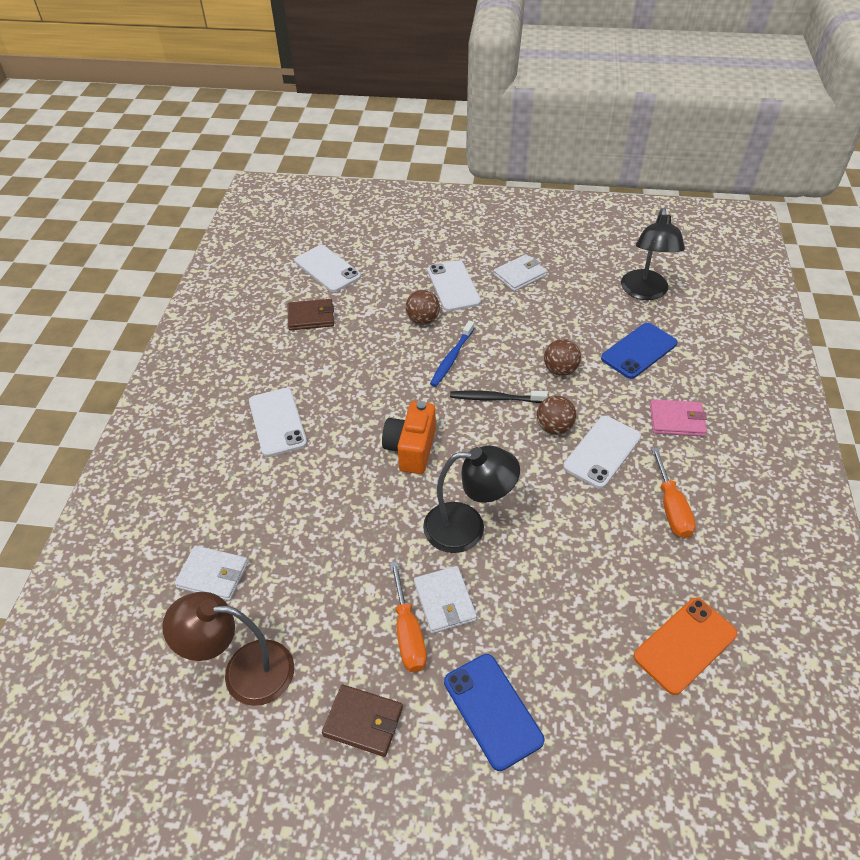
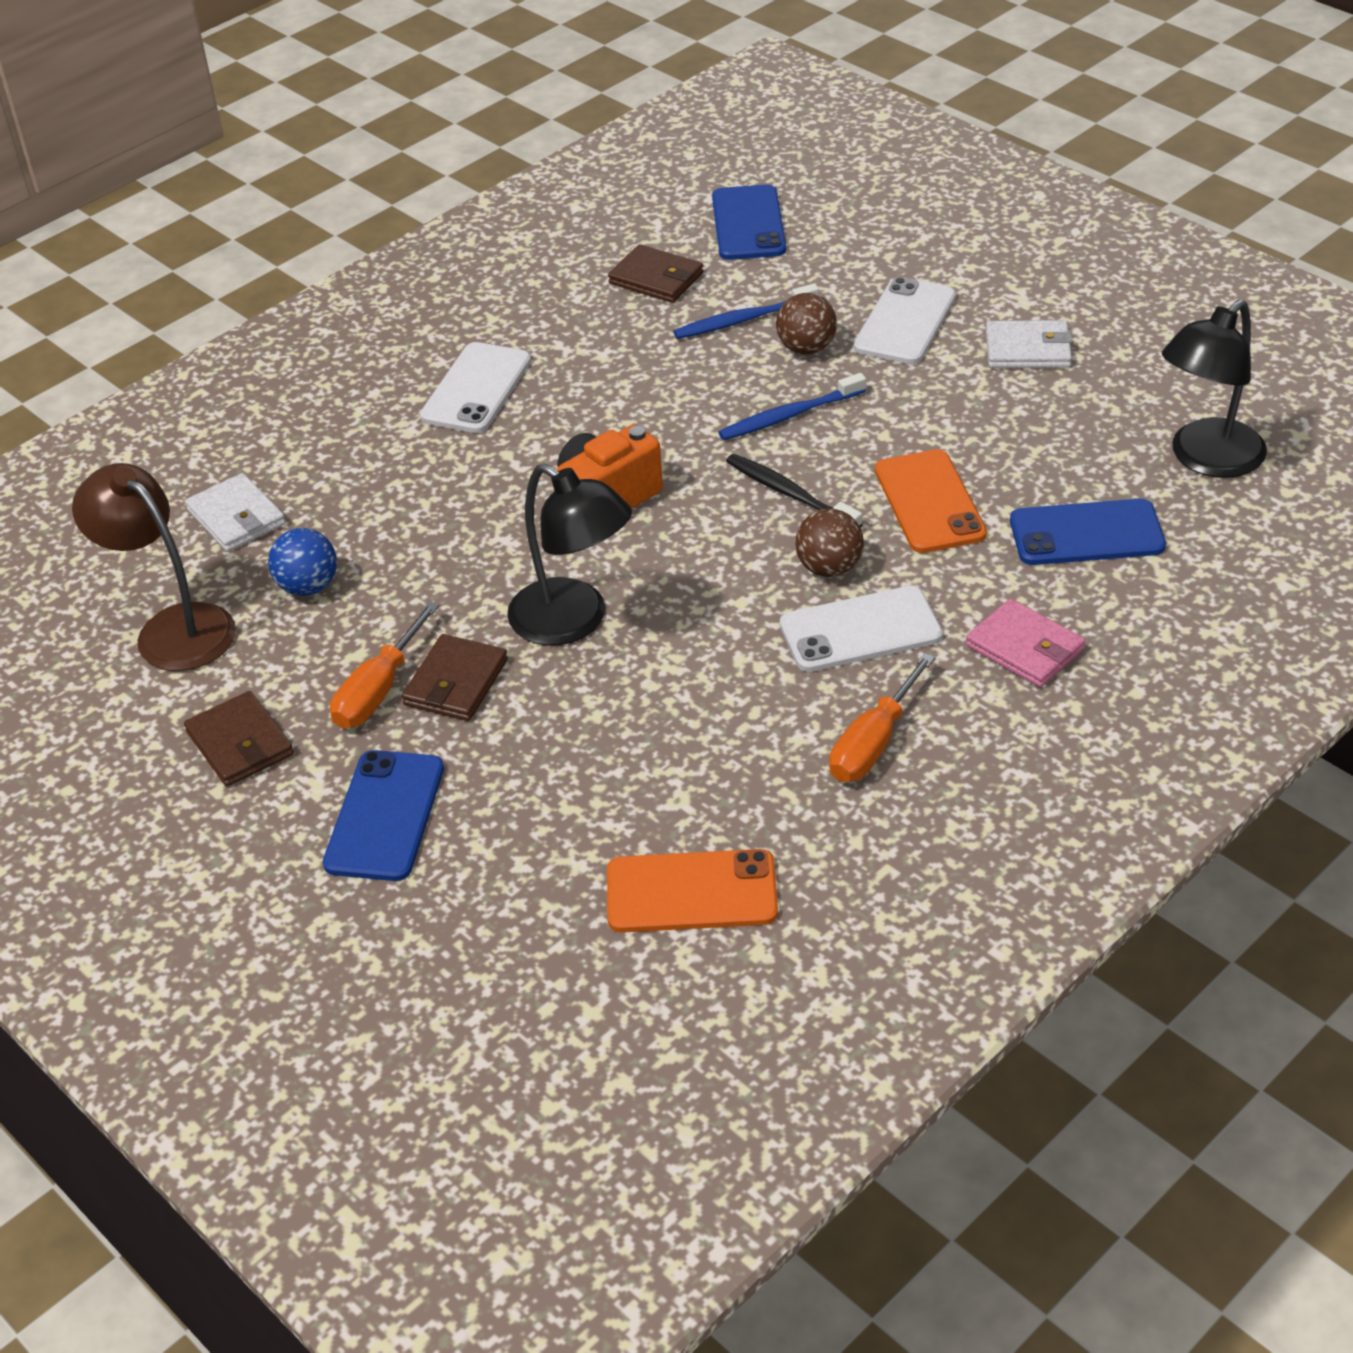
camera: 40 degrees right, 5 degrees down
(301, 593) = (308, 587): none -> blue ball
(327, 269) = (748, 224): white phone -> blue phone
(377, 319) = (743, 320): none -> blue toothbrush
(444, 601) = (456, 682): white wallet -> brown wallet
(560, 370) = (929, 502): brown ball -> orange phone

